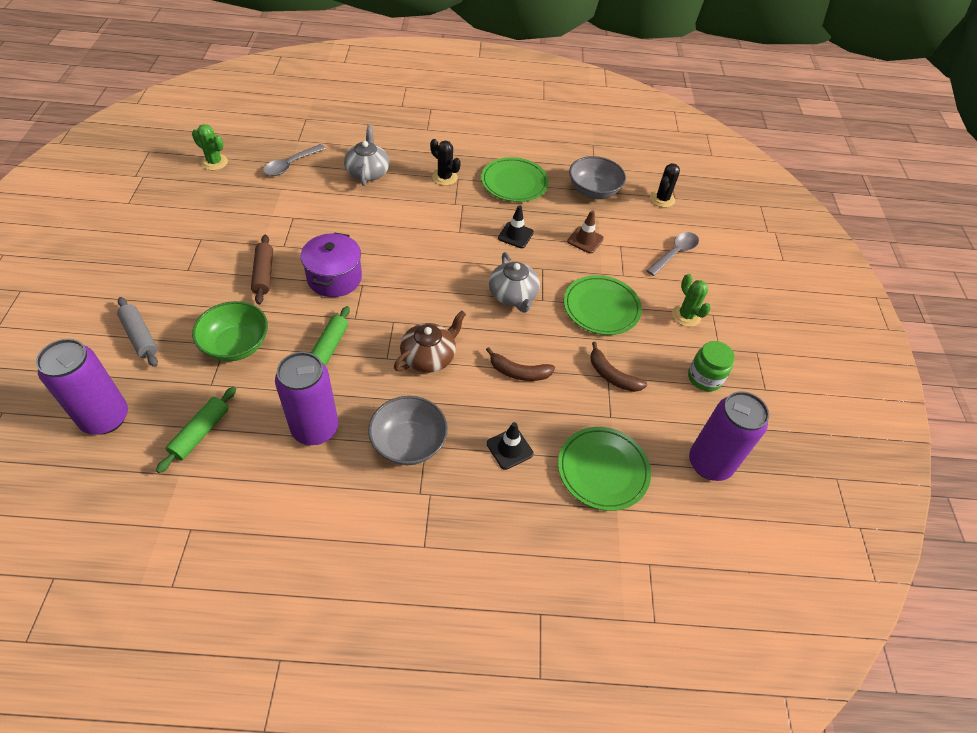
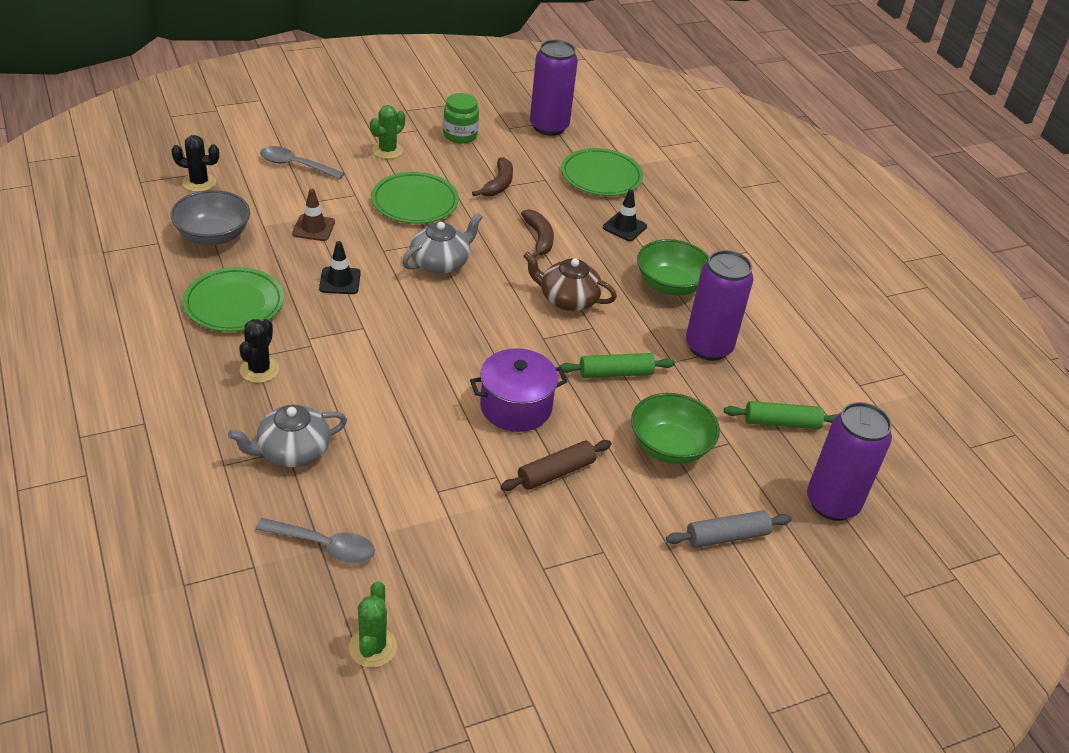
camera: 115 degrees left, 10 degrees down
(140, 336) = (726, 536): grey rolling pin -> grey rolling pin turned 45 degrees clockwise
(408, 443) = (670, 285): grey bowl -> green bowl

